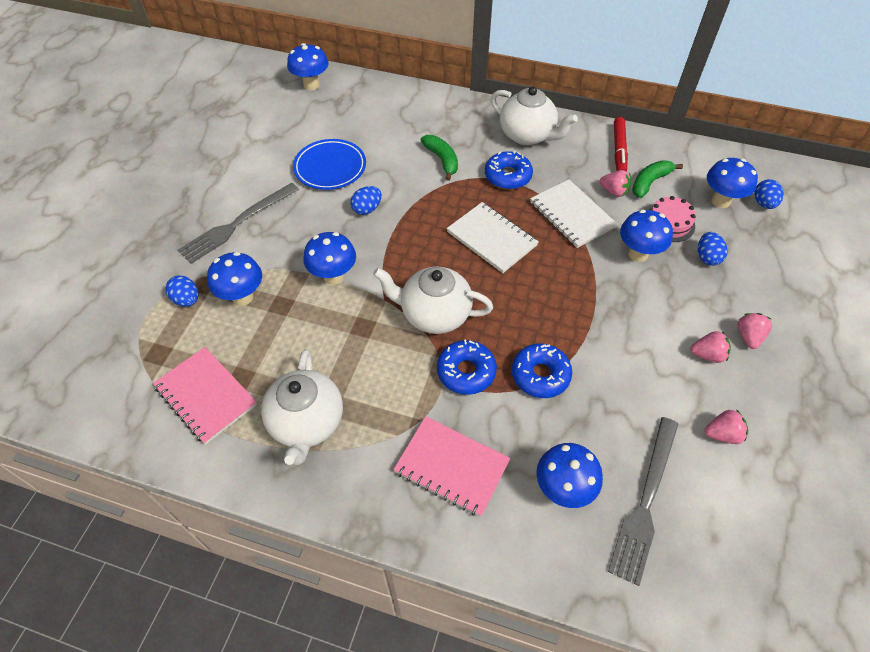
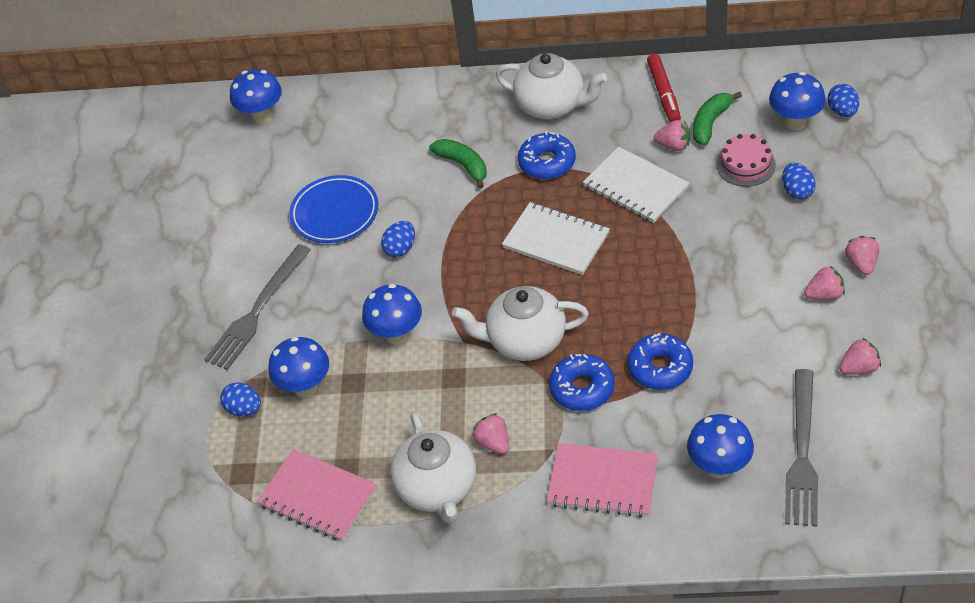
camera: 10 degrees left, 5 degrees down
(371, 396) = (493, 443): none -> pink strawberry
(638, 254) = (722, 210): blue mushroom -> none

